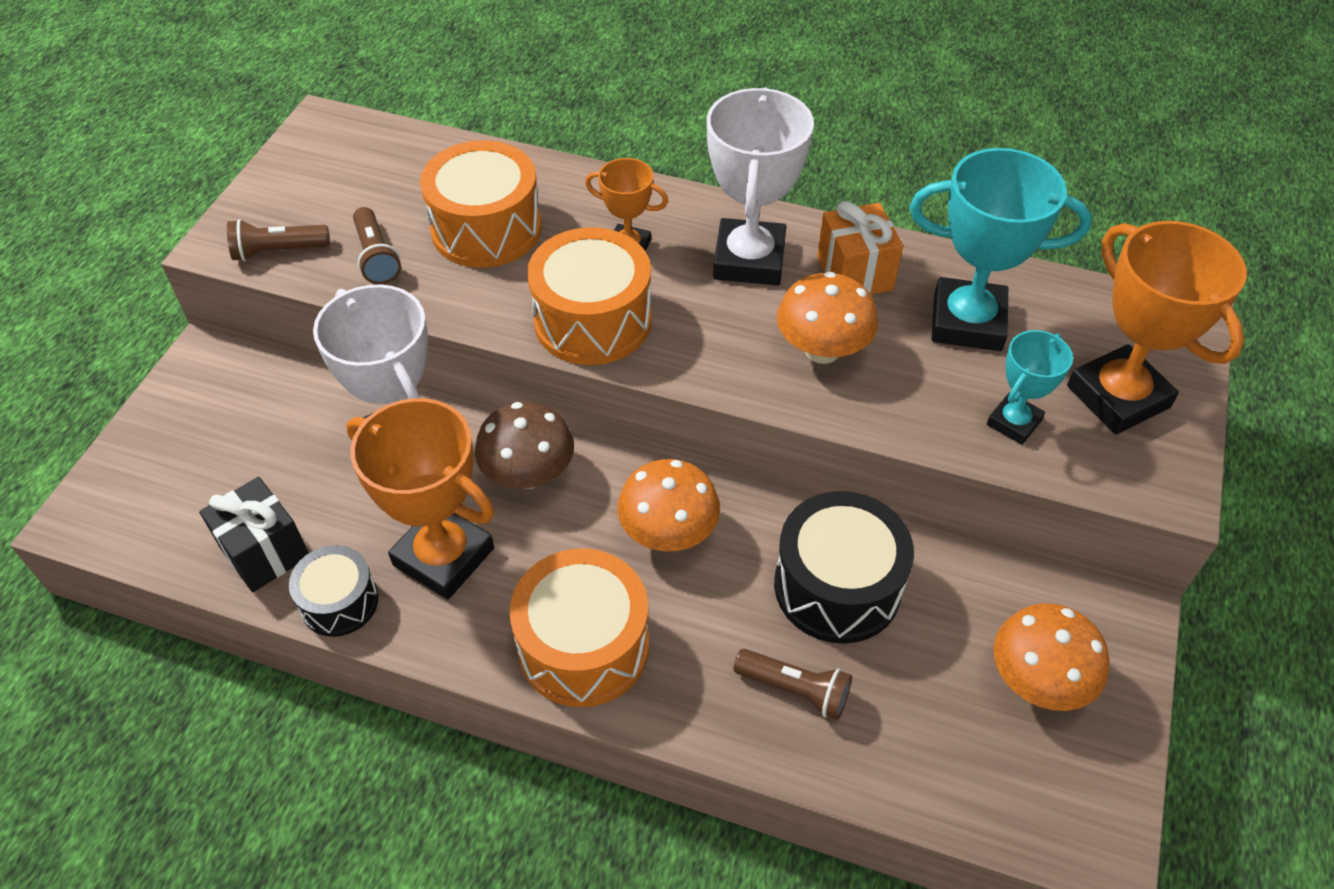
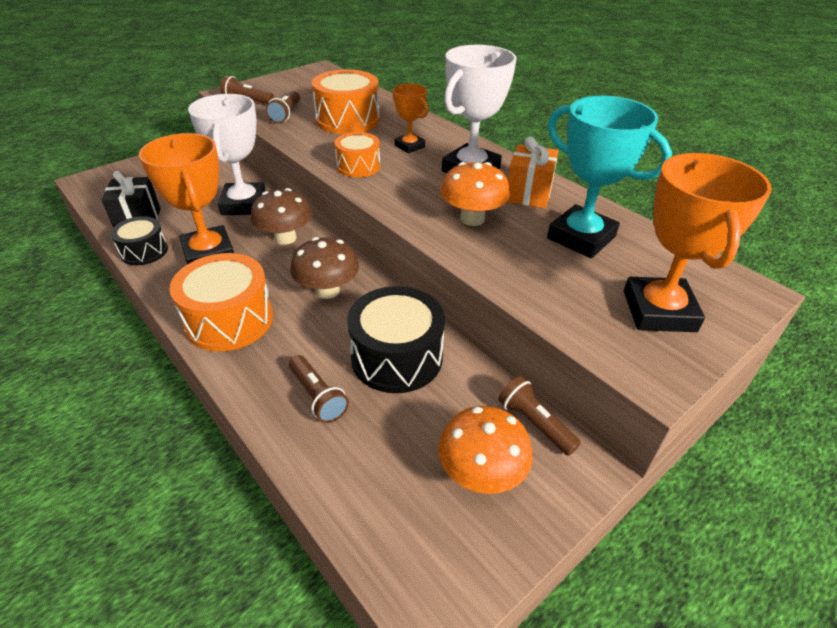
camera: 30 degrees right, 10 degrees down
(592, 320) = (358, 166): orange drum -> orange drum, size x0.60
(668, 533) = (327, 290): orange mushroom -> brown mushroom
(1014, 422) = (565, 295): turquoise trophy -> none
(1044, 590) = (534, 423): none -> brown flashlight

